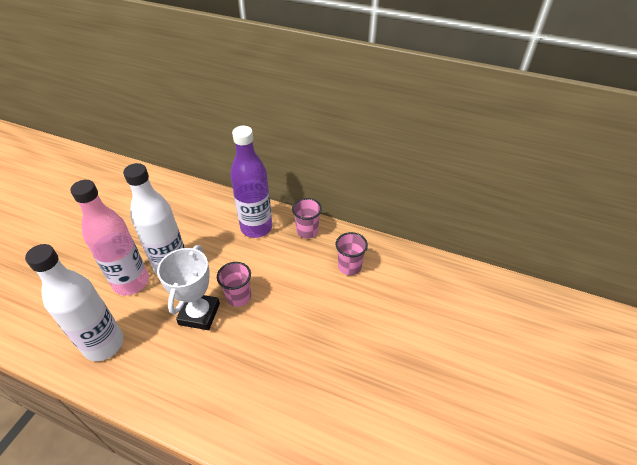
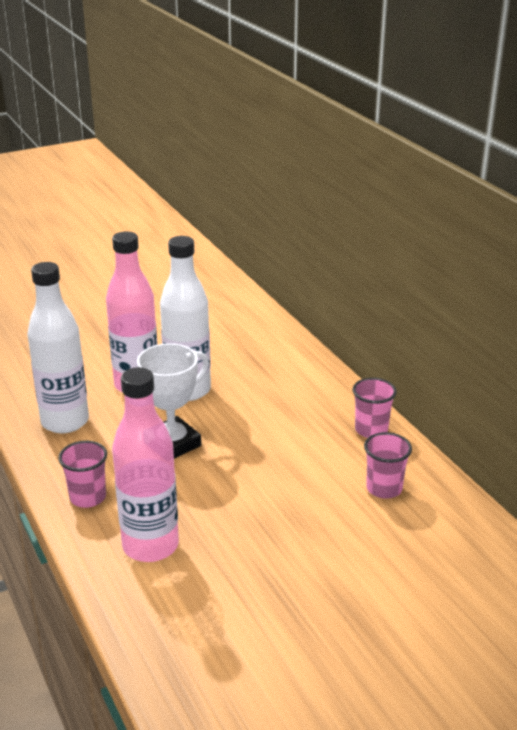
camera: 40 degrees right, 15 degrees down
(238, 297) = (226, 450): pink cup -> pink cup (88, 497)
(256, 227) = (314, 399): purple bottle -> none
(258, 402) = (150, 546): none -> pink bottle

